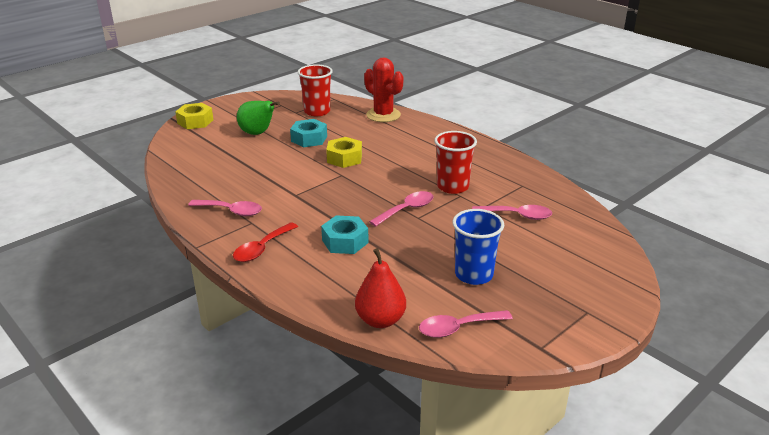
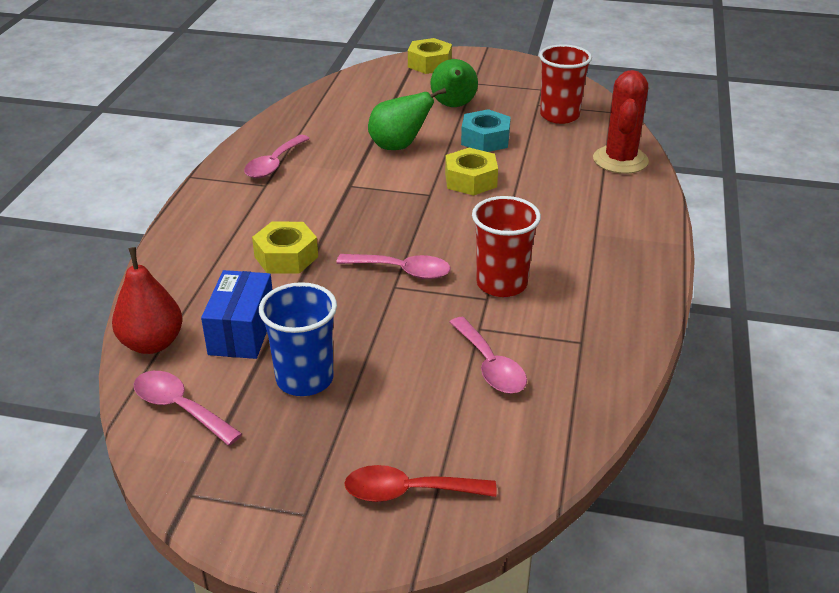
camera: 55 degrees right, 5 degrees up
(231, 211) = (274, 164): pink spoon -> pink spoon turned 45 degrees clockwise
(262, 248) = (221, 212): red spoon -> red spoon (408, 492)
(276, 165) = (399, 146): none -> green pear
(345, 241) = (286, 257): turquoise nut -> yellow nut
(405, 282) = (242, 332): none -> blue box

